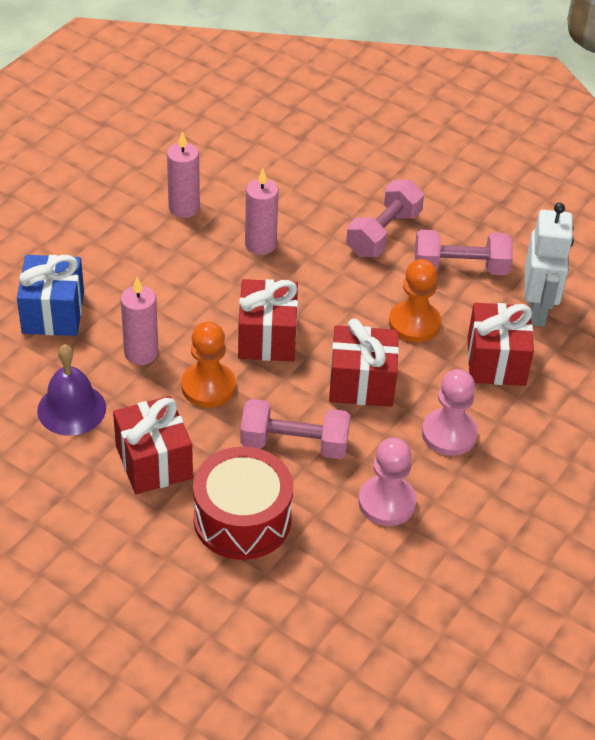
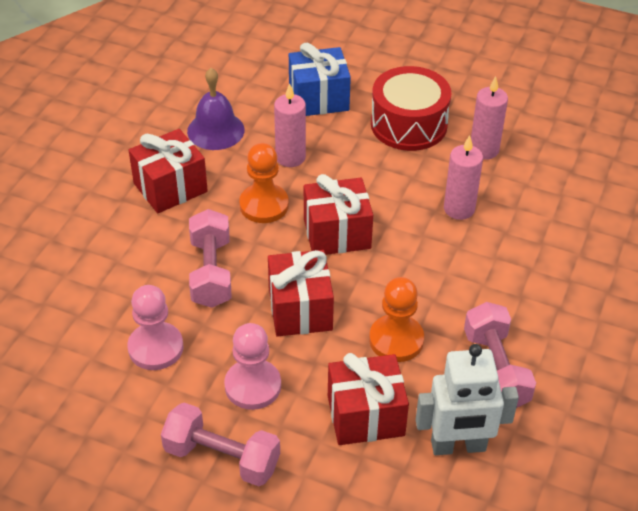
camera: 80 degrees right, 0 degrees up
(242, 519) = (119, 252): red drum -> red drum (409, 124)
(383, 233) = (519, 298): pink dumbbell -> pink dumbbell (222, 458)

